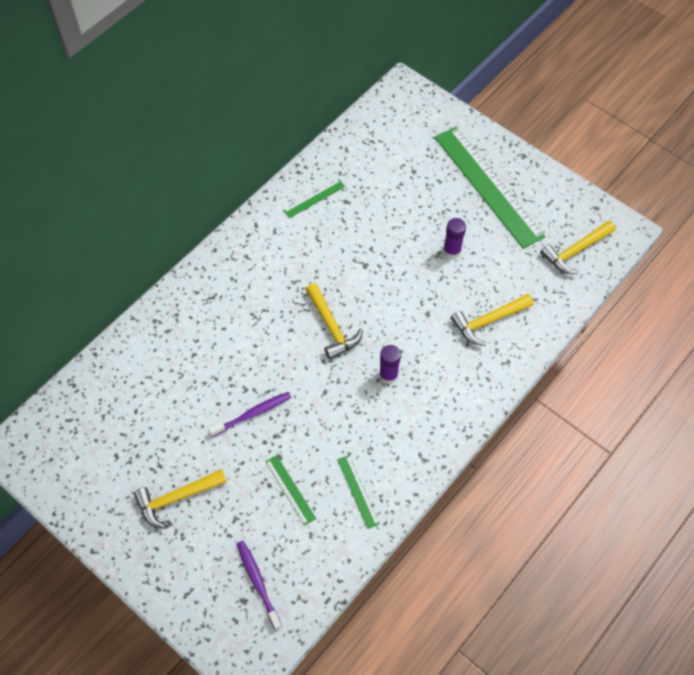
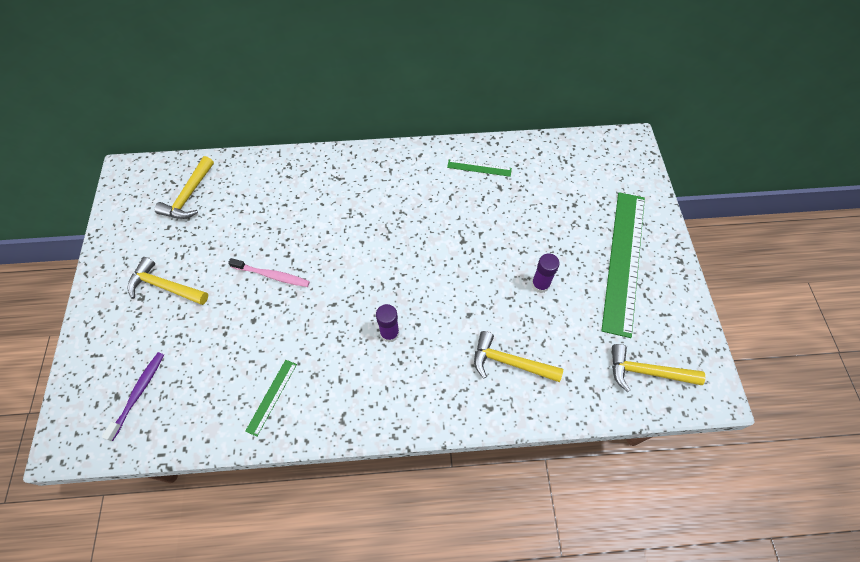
camera: 45 degrees right, 0 degrees up
(253, 414) = (272, 275): purple toothbrush -> pink toothbrush
(290, 489) = (233, 350): green ruler -> none
(331, 327) = (390, 263): yellow hammer -> yellow hammer (189, 196)

